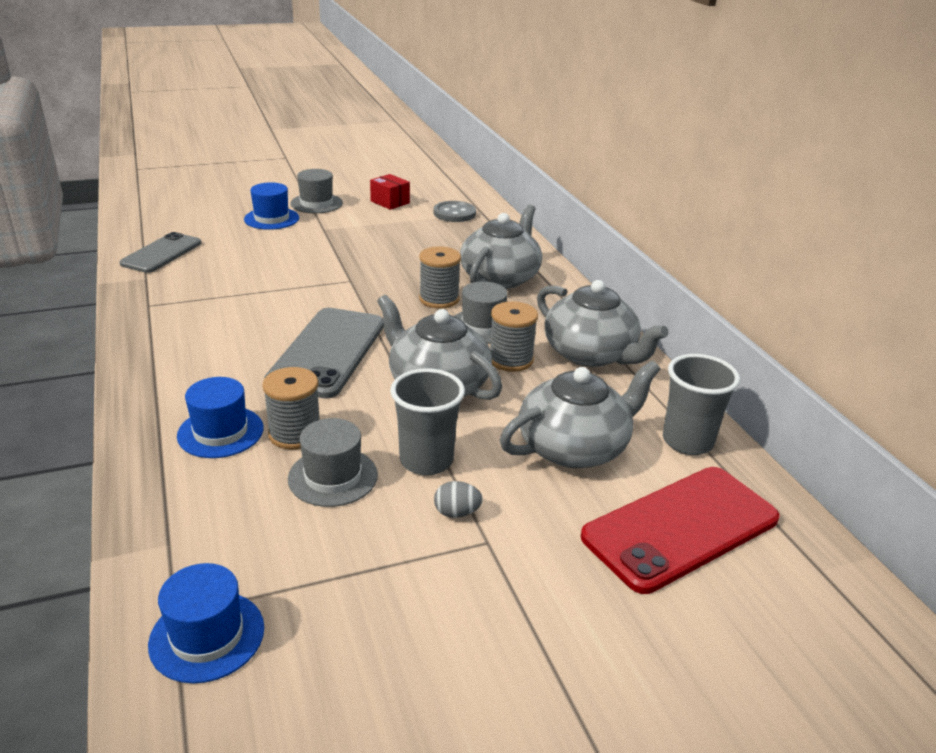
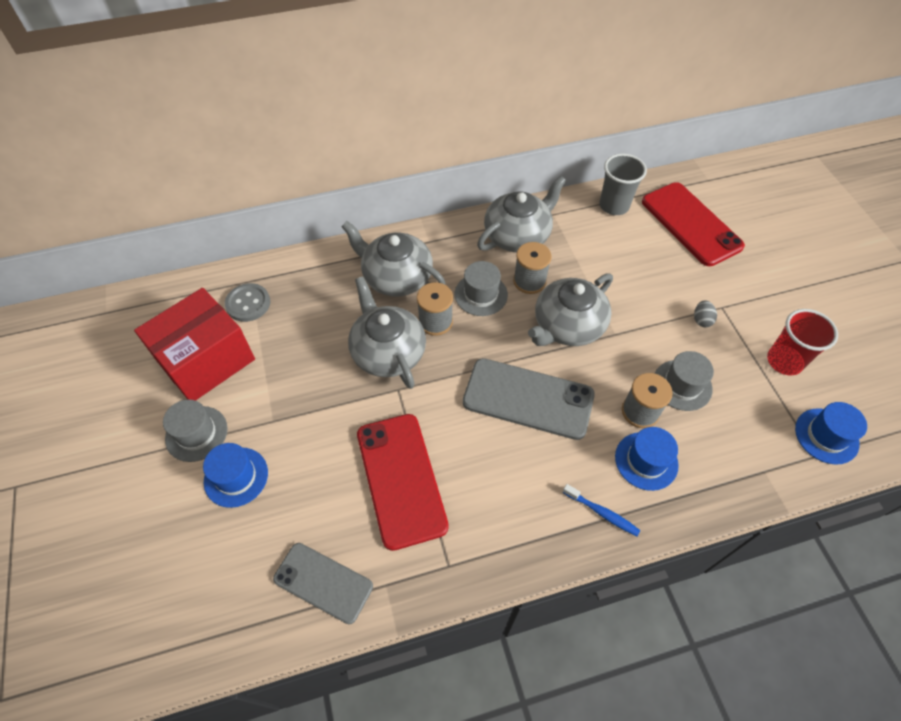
camera: 85 degrees left, 25 degrees up
(164, 394) = (602, 513): none -> blue toothbrush
(246, 283) = (401, 479): none -> red phone
(369, 606) = (784, 361): none -> red cup
(390, 202) = (206, 360): red box -> red box, size x2.24
(426, 460) = (656, 334): grey cup -> none
(574, 447) = (628, 258): grey teapot -> grey teapot (388, 351)

